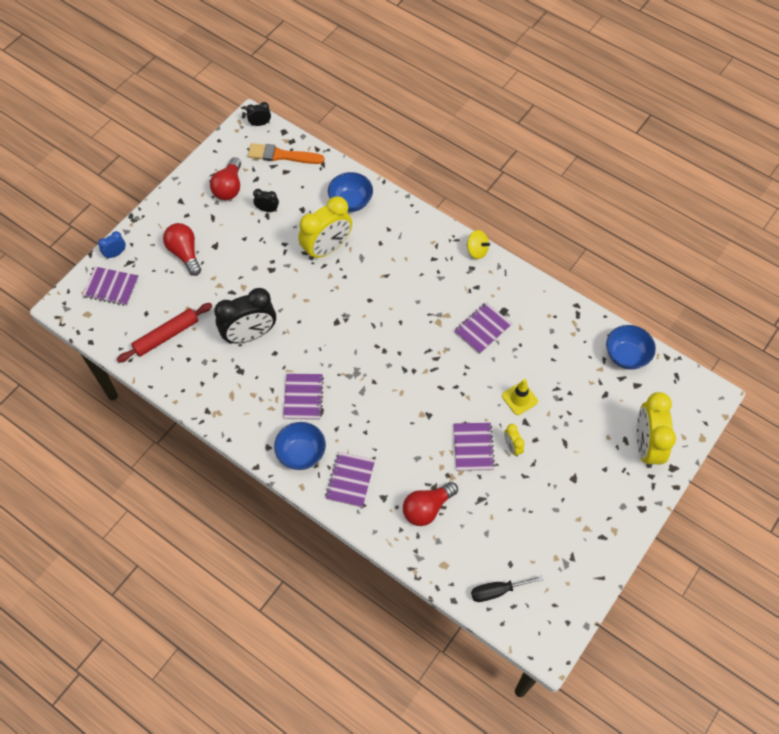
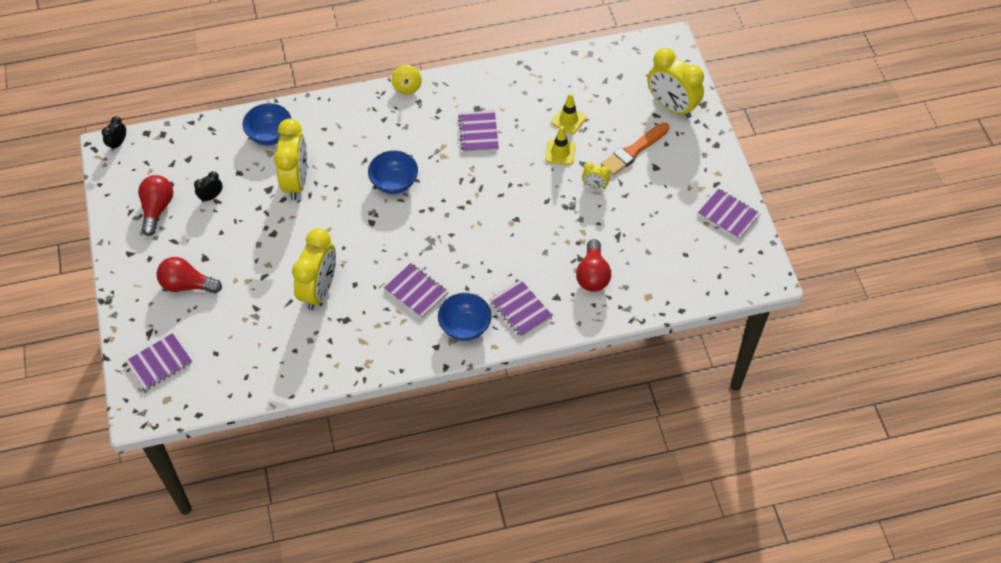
camera: 50 degrees left, 5 degrees down
(115, 254) = (128, 337): blue clock -> none
(166, 336) = (255, 352): red rolling pin -> none
(229, 187) = (157, 209): red light bulb -> red light bulb turned 135 degrees counterclockwise
(250, 335) = (319, 290): black clock -> yellow clock
(282, 155) = (169, 150): orange brush -> orange brush (633, 151)
(473, 447) = (571, 210): purple notebook -> purple notebook (728, 215)
(477, 250) = (407, 87): yellow spinning top -> yellow spinning top turned 105 degrees clockwise
(497, 591) = (699, 277): black screwdriver -> none
(556, 381) = (568, 120): none -> yellow traffic cone
(626, 356) = (590, 64): blue bowl -> blue bowl (394, 183)

